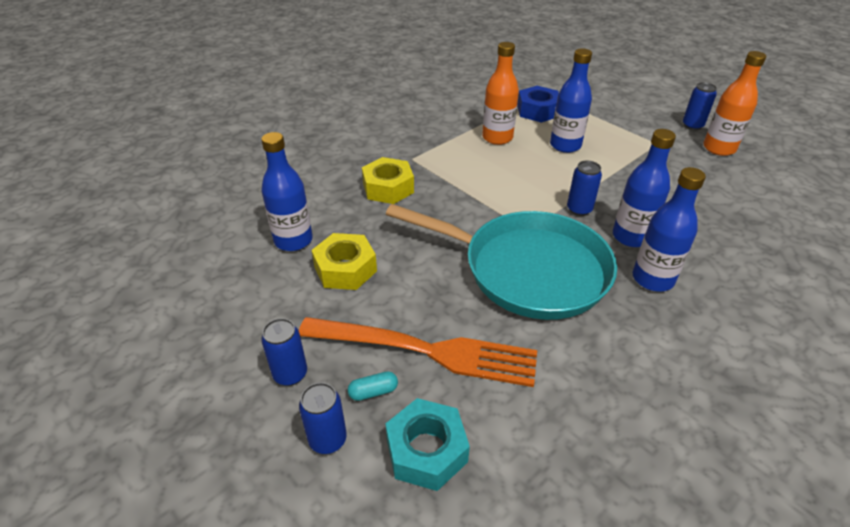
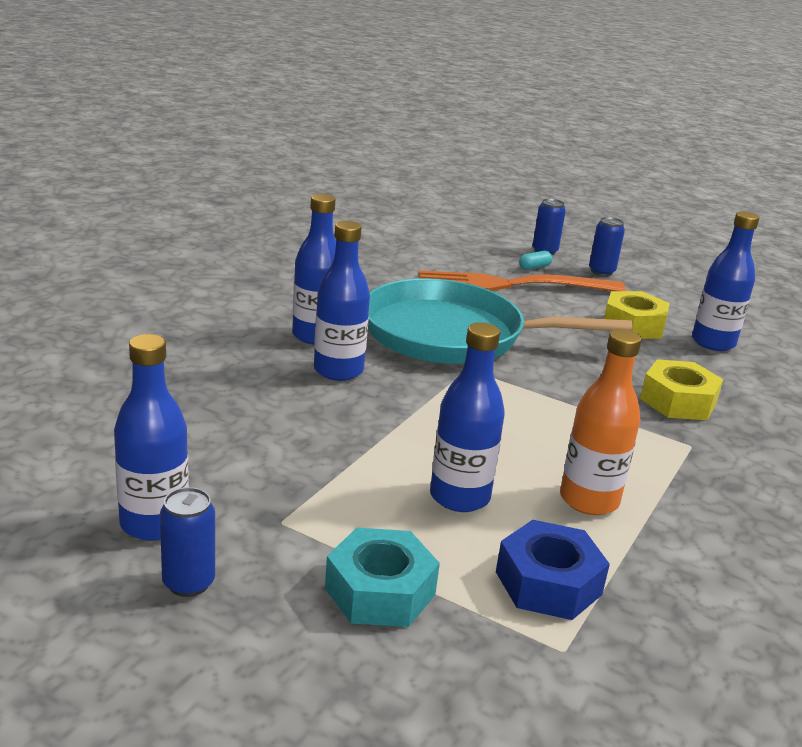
camera: 160 degrees right, 15 degrees down
(426, 451) = (478, 250): turquoise nut -> turquoise nut (380, 591)
(579, 209) = (410, 395): blue can -> none
(719, 148) = (154, 523): orange bottle -> blue bottle

